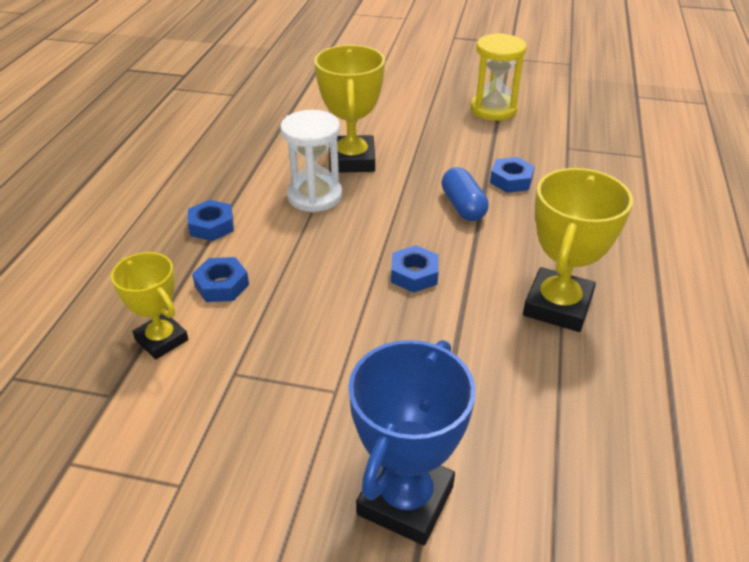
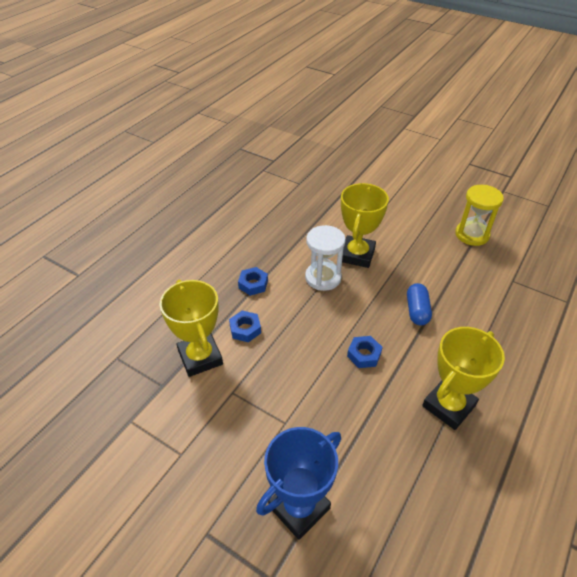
camera: 20 degrees right, 5 degrees up
(162, 340) = (200, 357): yellow trophy -> yellow trophy, size x1.56
(511, 180) = (459, 298): blue nut -> none

